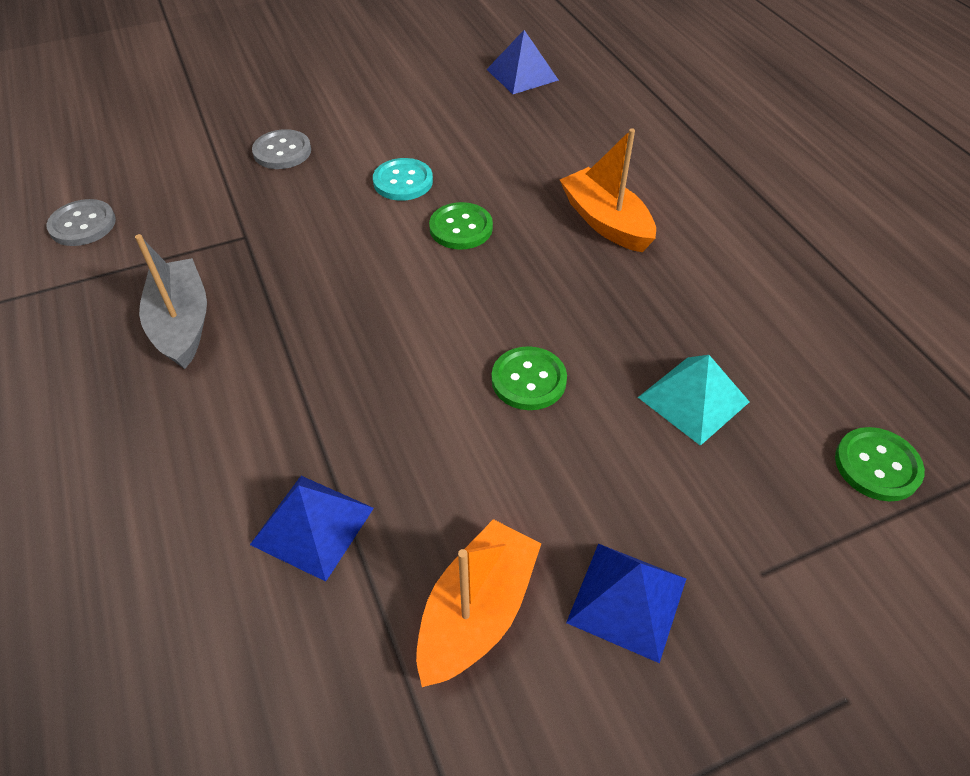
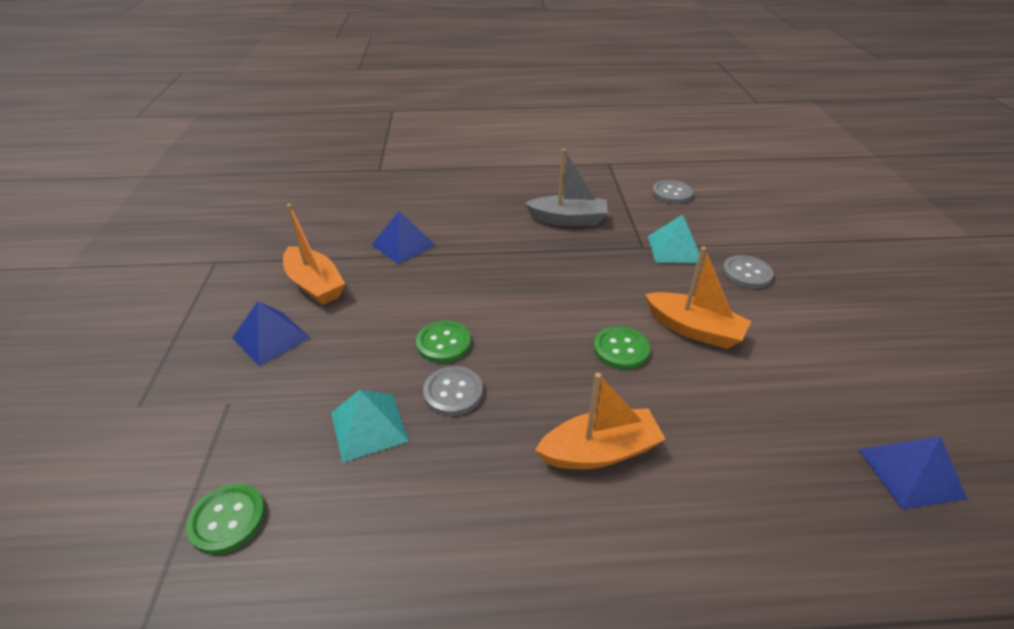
camera: 110 degrees right, 10 degrees down
(242, 208) = (674, 249): none -> turquoise pyramid
(403, 181) = (694, 329): turquoise button -> orange boat
(601, 344) = (453, 392): none -> grey button

